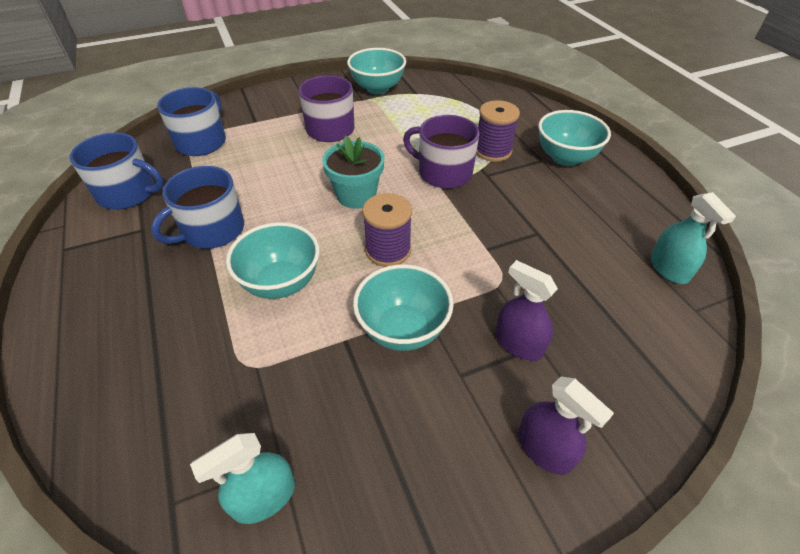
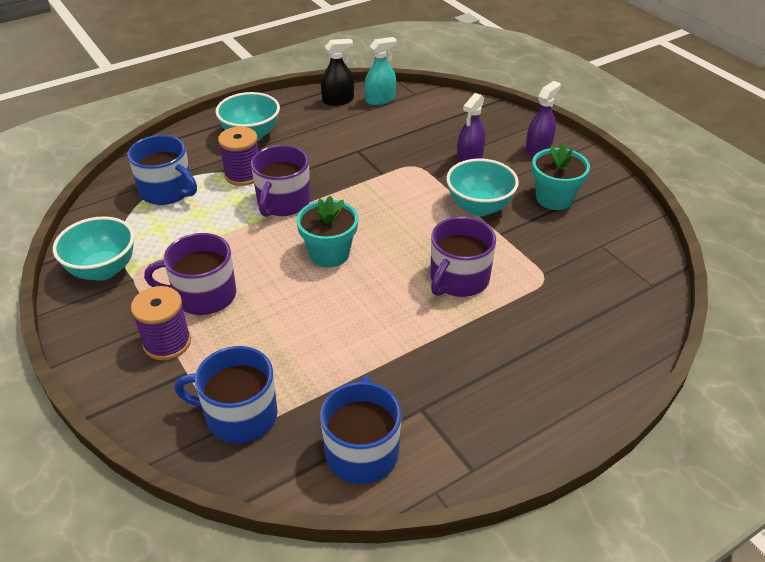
camera: 100 degrees left, 5 degrees down
(212, 230) = (407, 347): blue mug -> blue mug (167, 191)
(264, 497) = (625, 246): turquoise spray bottle -> none
(281, 283) = (458, 279): turquoise bowl -> purple mug
(388, 250) = (400, 224): purple spool -> purple spool (167, 343)
(404, 430) = (554, 198): none -> turquoise flower pot
(656, 227) = (338, 100): none -> black spray bottle

